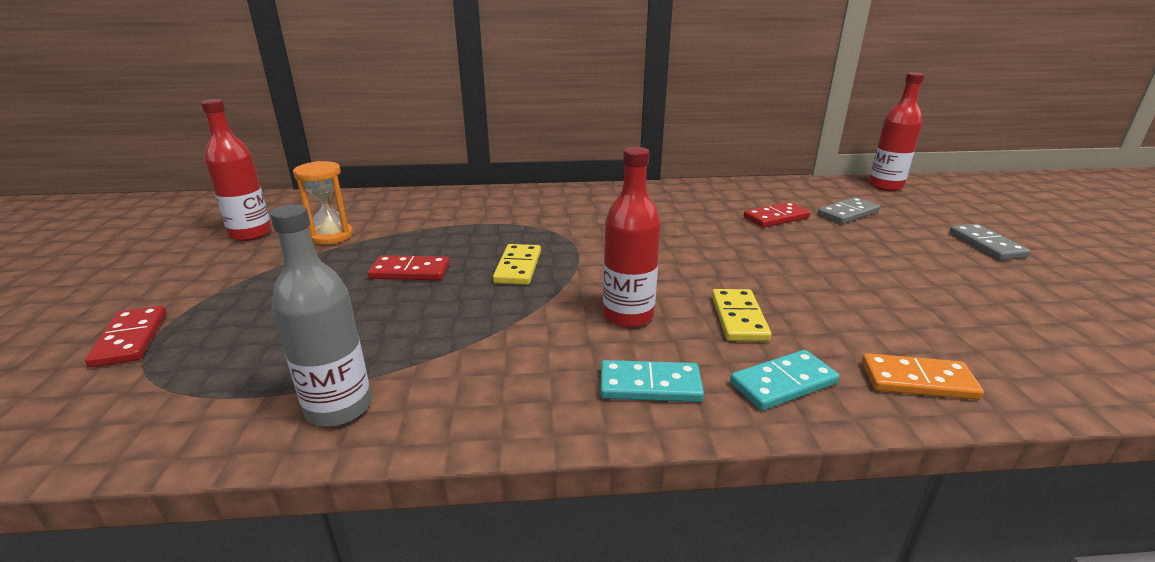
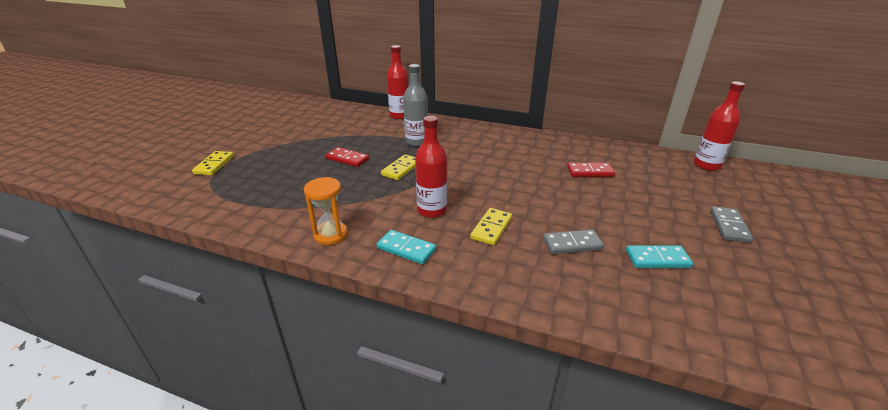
camera: 25 degrees right, 5 degrees up
(131, 339) = (214, 165): red domino -> yellow domino
(251, 234) = (293, 121): red bottle -> red bottle (399, 116)
(331, 236) = (327, 130): orange hourglass -> orange hourglass (331, 235)
(339, 408) = (267, 218): grey bottle -> grey bottle (417, 142)
(783, 383) = (476, 269): turquoise domino -> turquoise domino (657, 259)
(847, 213) = (647, 179): grey domino -> grey domino (572, 244)
(918, 380) = (556, 292): orange domino -> none

